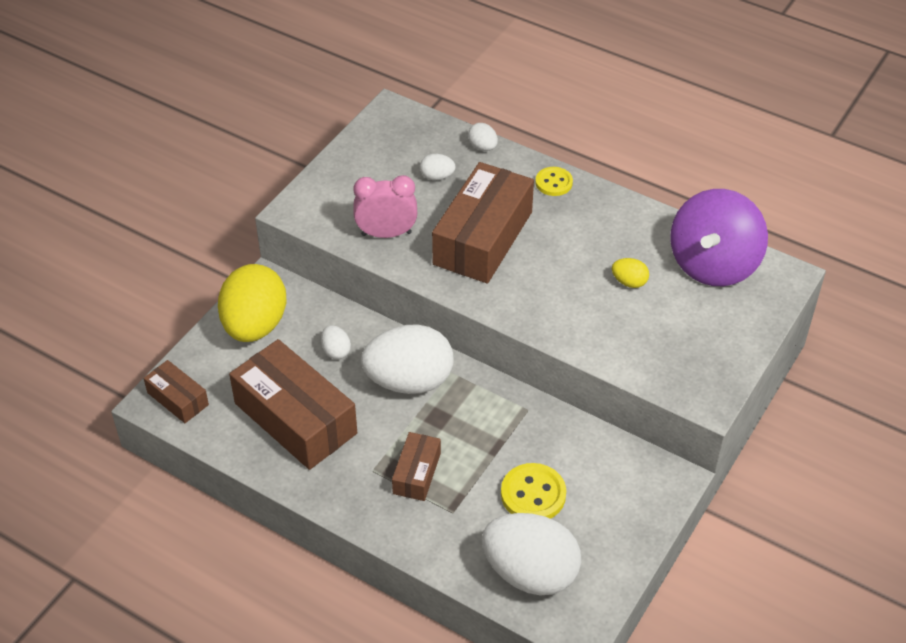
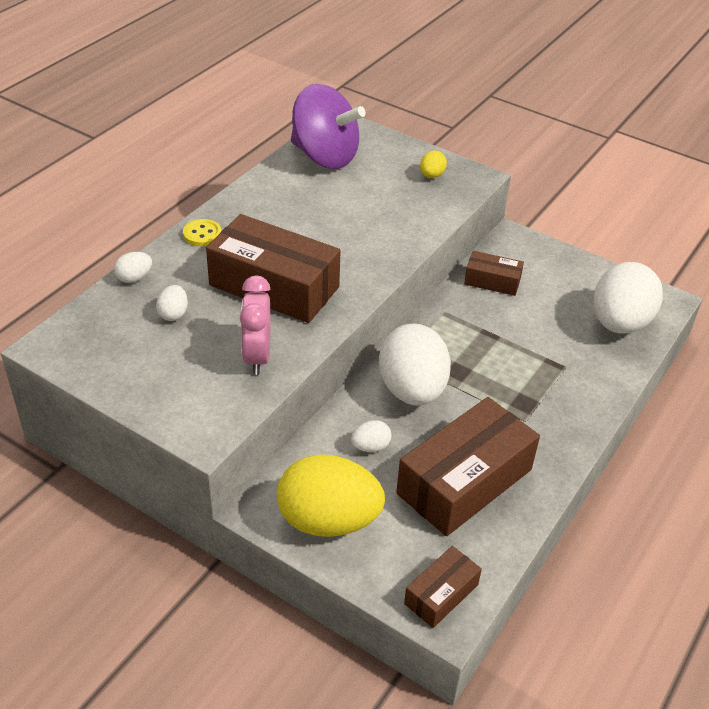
camera: 90 degrees left, 5 degrees down
(416, 473) = (525, 389): brown box -> brown box (492, 281)
(533, 494) = (539, 315): yellow button -> none
(629, 282) = (343, 202): yellow egg -> yellow egg (431, 175)

